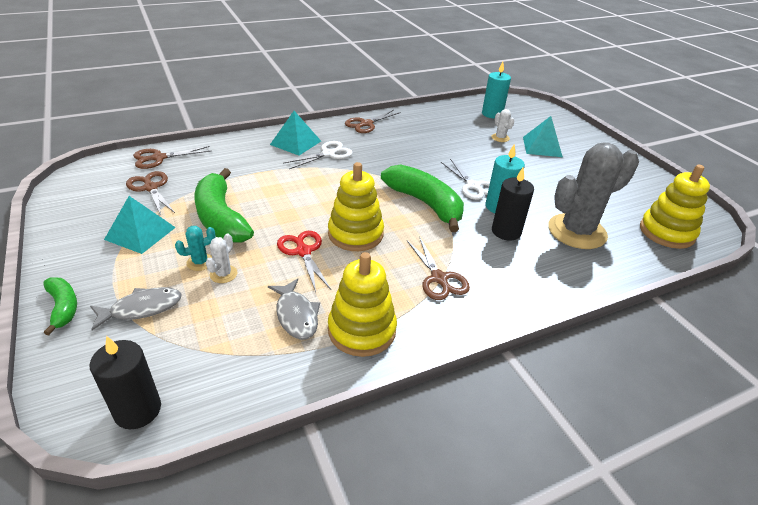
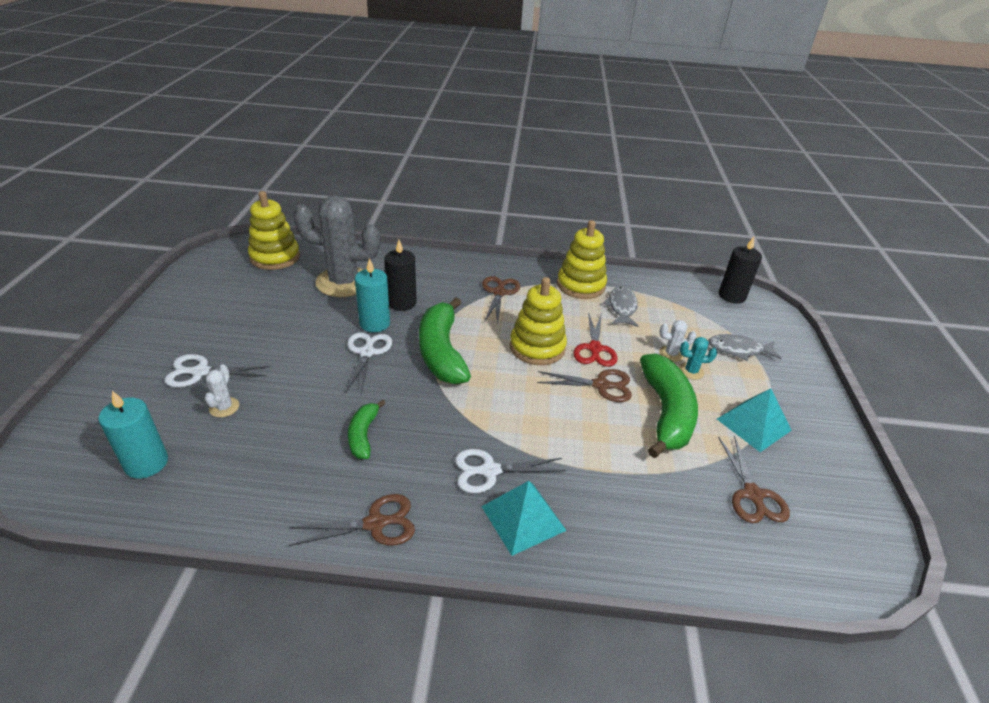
camera: 150 degrees left, 0 degrees up
(63, 307) = (804, 372): green banana -> green banana (363, 435)
(159, 158) = (750, 564): brown scissors -> brown scissors (601, 385)
(223, 274) = (671, 354): white cactus -> white cactus turned 45 degrees clockwise
(542, 146) = (201, 372): turquoise pyramid -> white scissors

